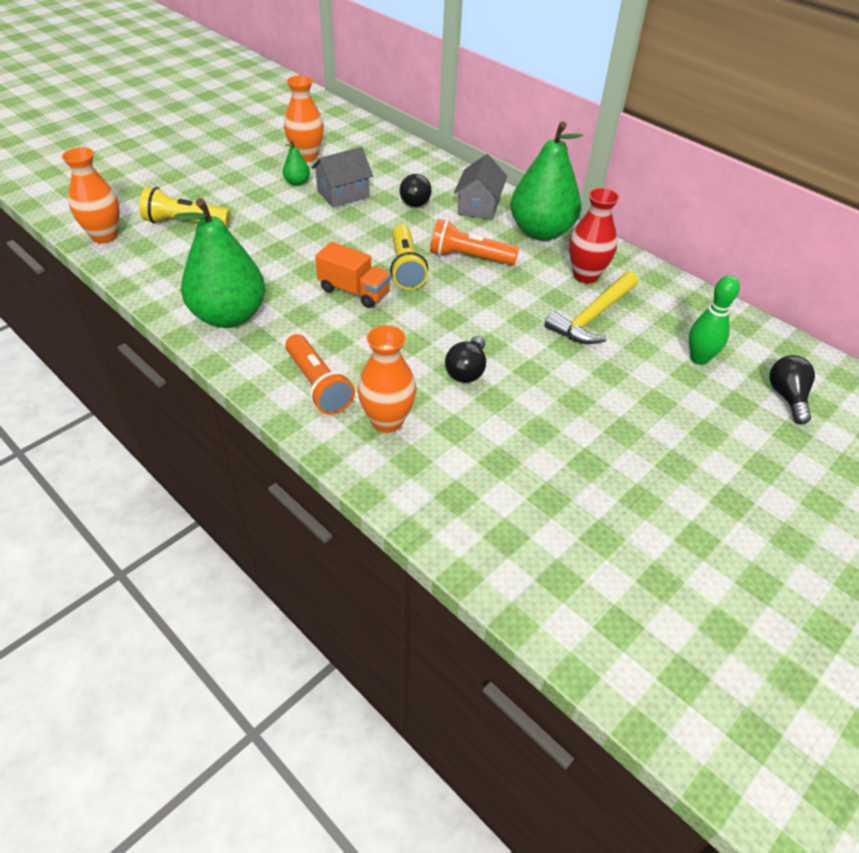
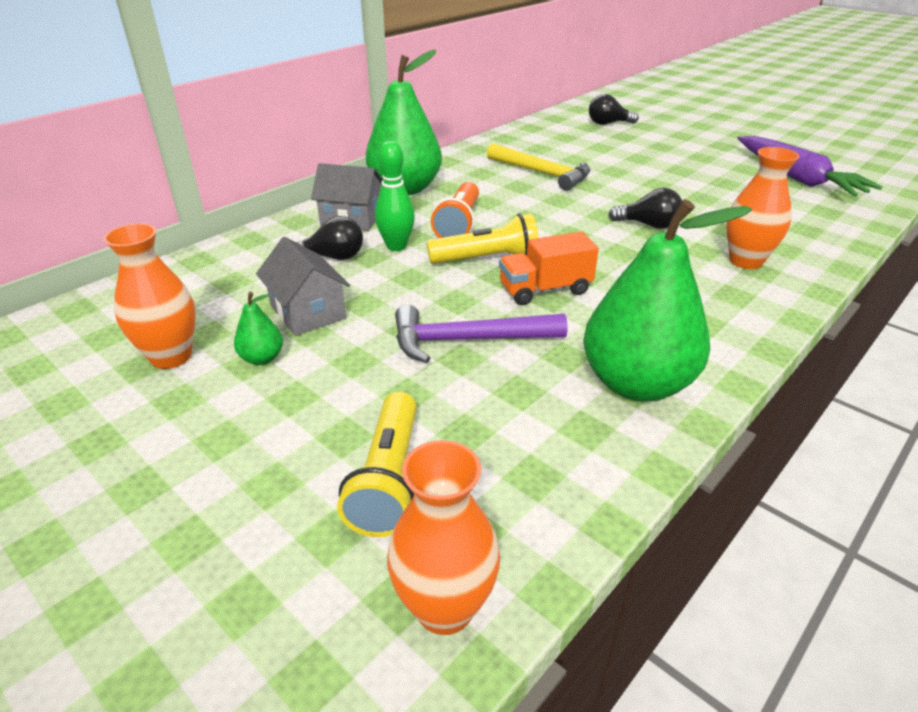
camera: 90 degrees left, 10 degrees down
(297, 252) = (467, 340): none -> purple hammer
(318, 385) = (724, 302): orange flashlight -> none
(354, 291) = (545, 290): orange truck -> orange truck turned 135 degrees counterclockwise
(586, 275) = (479, 173): red vase -> none
(616, 547) = (796, 178): none -> purple carrot
(699, 359) = (580, 143): green bowling pin -> green bowling pin (396, 246)

